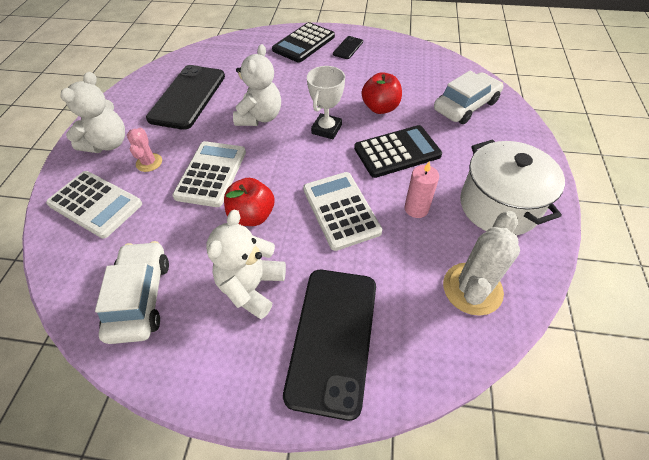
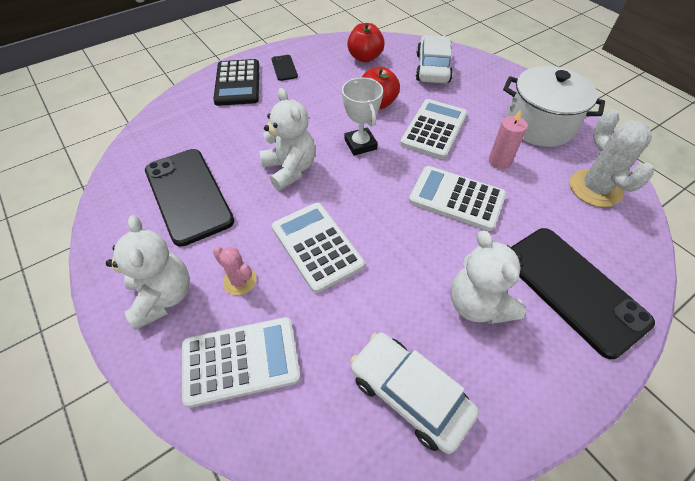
camera: 45 degrees left, 0 degrees up
(252, 216) = (401, 252): red apple -> red apple (365, 58)
(397, 152) = (434, 129): black calculator -> white calculator

